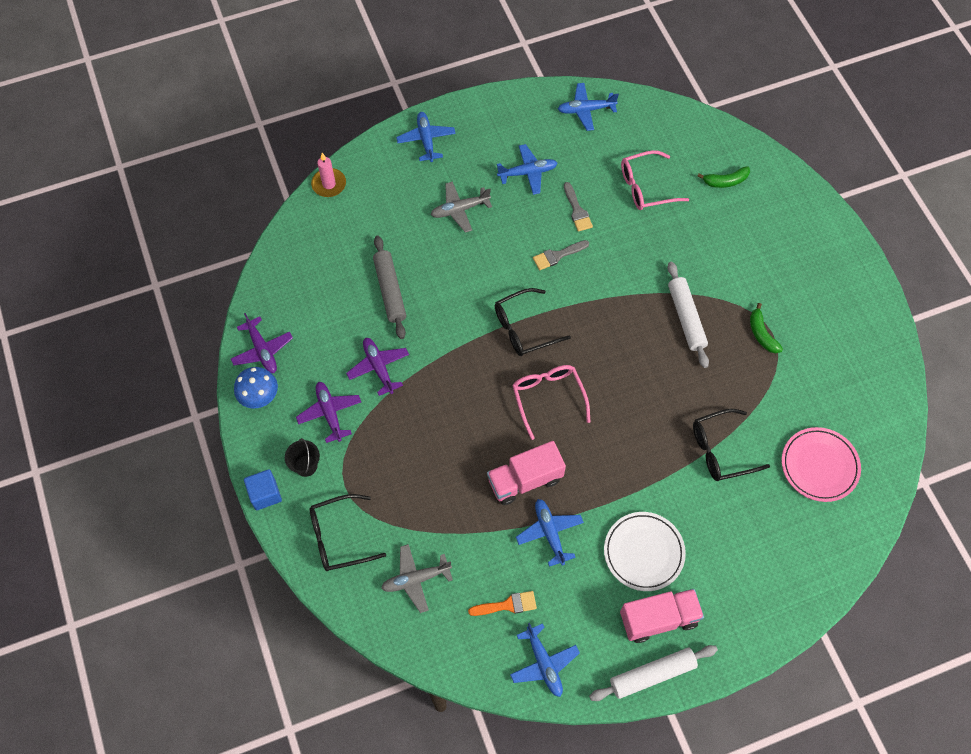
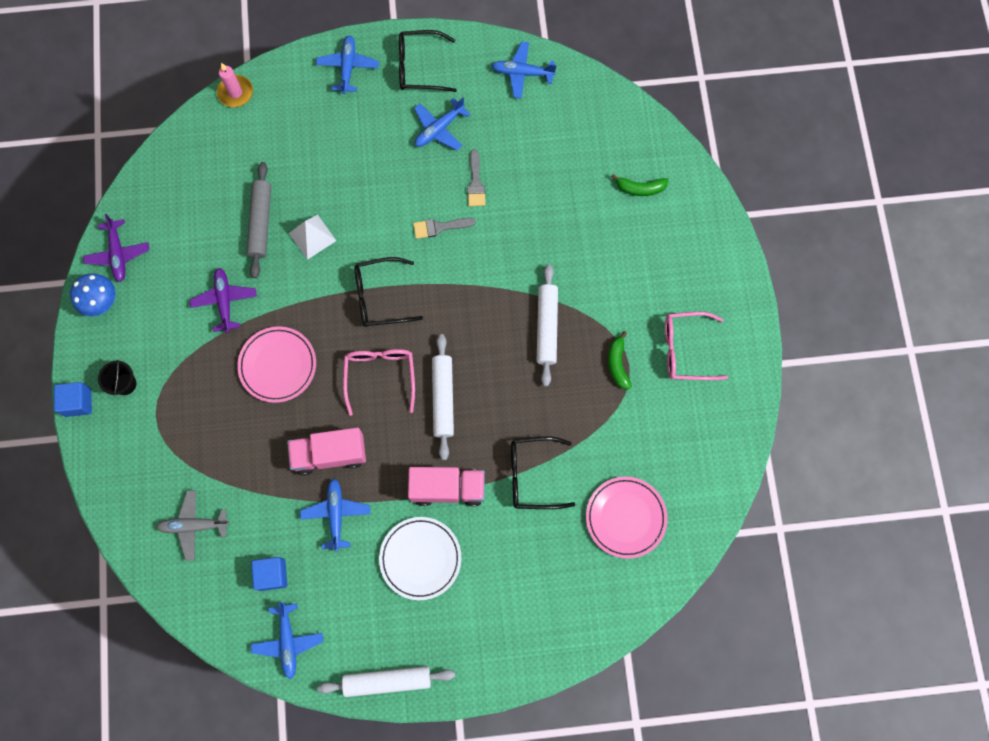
camera: 15 degrees right, 10 degrees up
(330, 413) = (163, 336): purple plane -> none
(339, 537) = (134, 464): black glasses -> black glasses (419, 67)
(442, 291) = (312, 236): none -> white pyramid
(448, 412) = (278, 365): none -> pink plate
(460, 209) = (357, 153): grey plane -> none
(507, 605) = (272, 574): orange brush -> blue cube
(528, 173) = (439, 129): blue plane -> blue plane turned 135 degrees clockwise
(613, 403) = (443, 398): none -> white rolling pin
(646, 187) = (555, 174): pink glasses -> pink glasses (685, 350)
(658, 619) = (412, 628): pink truck -> pink truck (448, 488)

